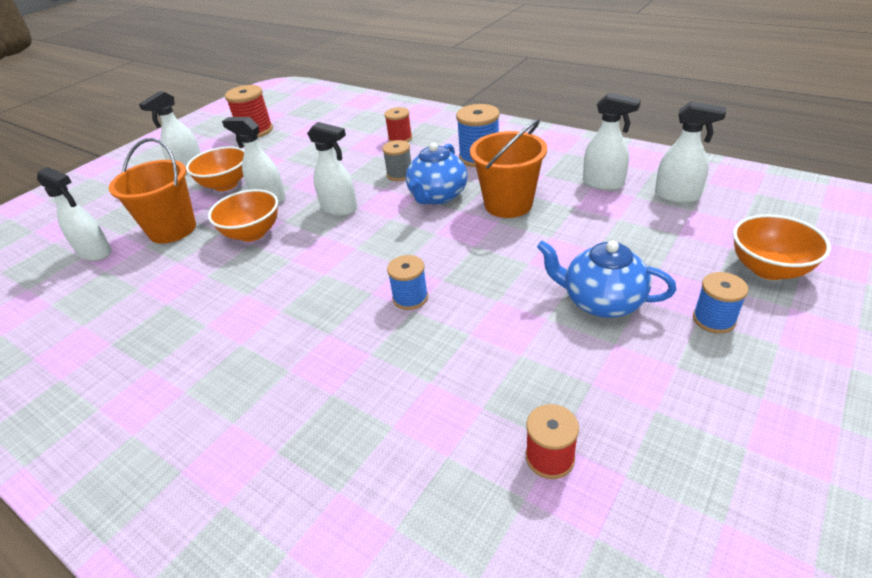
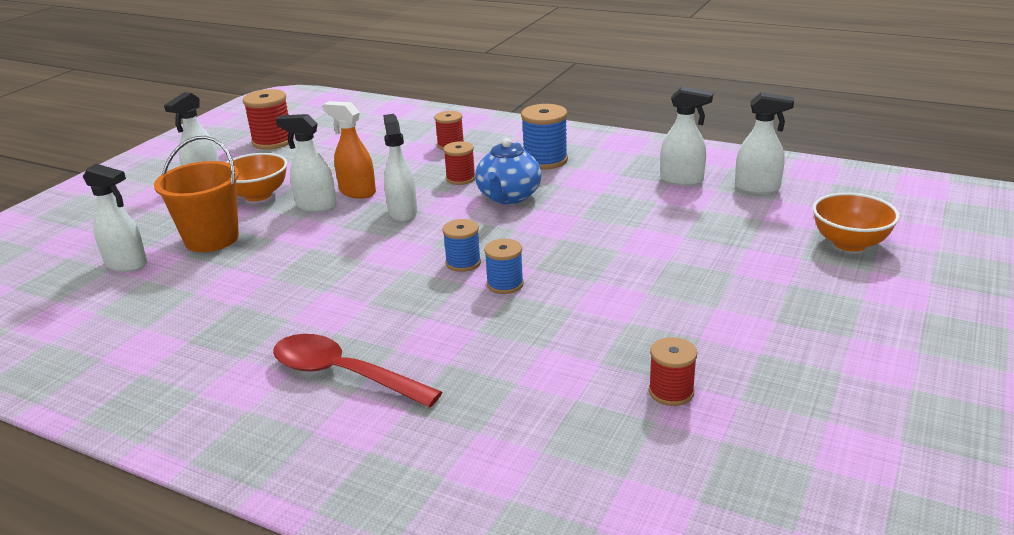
camera: 10 degrees left, 10 degrees down
(231, 398) = (343, 374): none -> red spoon
(252, 233) = (309, 238): orange bowl -> none
(307, 185) = (357, 192): none -> orange spray bottle
(340, 209) = (402, 212): white spray bottle -> white spray bottle turned 120 degrees counterclockwise
(400, 174) = (460, 178): grey spool -> red spool
(508, 204) = (587, 201): orange bucket -> none
(601, 302) = (697, 276): blue teapot -> none
(713, 319) = (803, 284): blue spool -> blue spool (463, 263)

